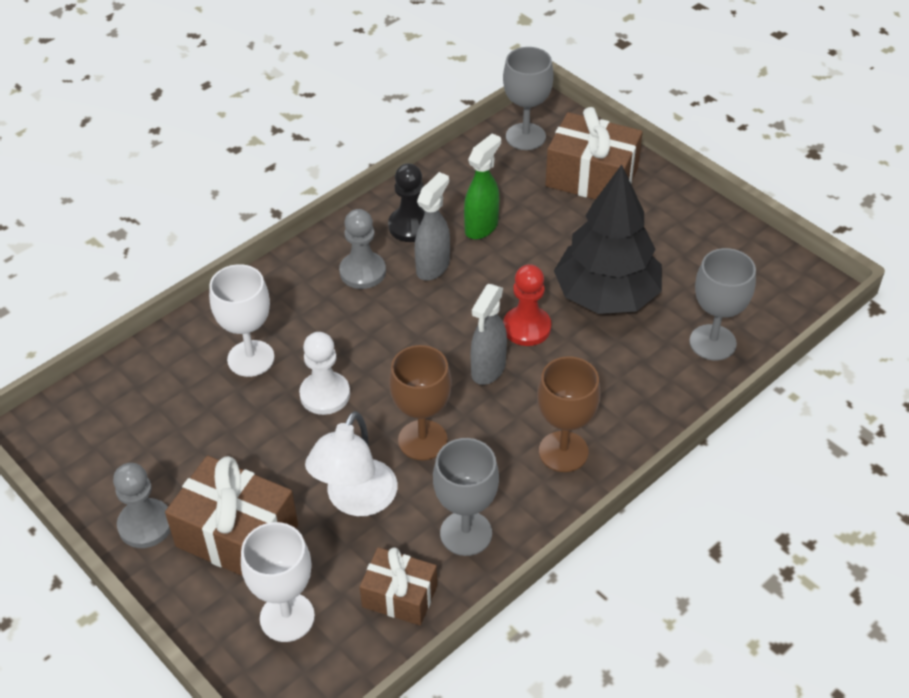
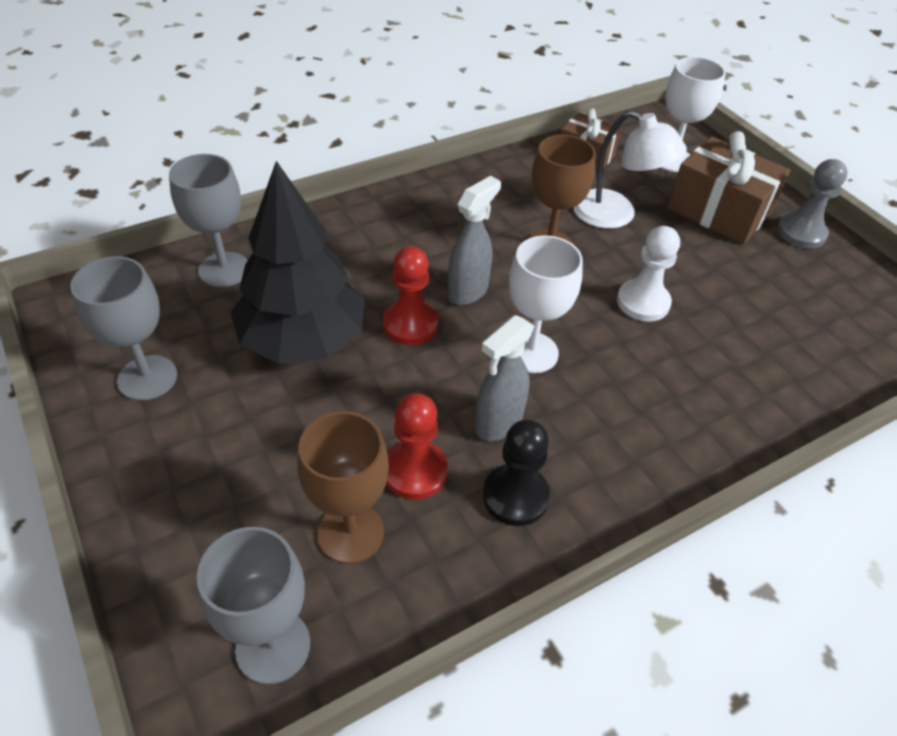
camera: 170 degrees left, 0 degrees up
(251, 358) = (727, 355): white goblet -> white goblet (531, 352)
(355, 500) = (616, 215): white lamp -> white lamp turned 90 degrees clockwise
(362, 272) = (591, 437): grey pawn -> none
(466, 533) = (526, 178): grey goblet -> grey goblet (147, 378)
(481, 227) = (415, 471): green spray bottle -> red pawn
(563, 451) = (423, 213): brown goblet -> brown goblet (351, 533)
(591, 177) = (215, 524): brown gift -> none

